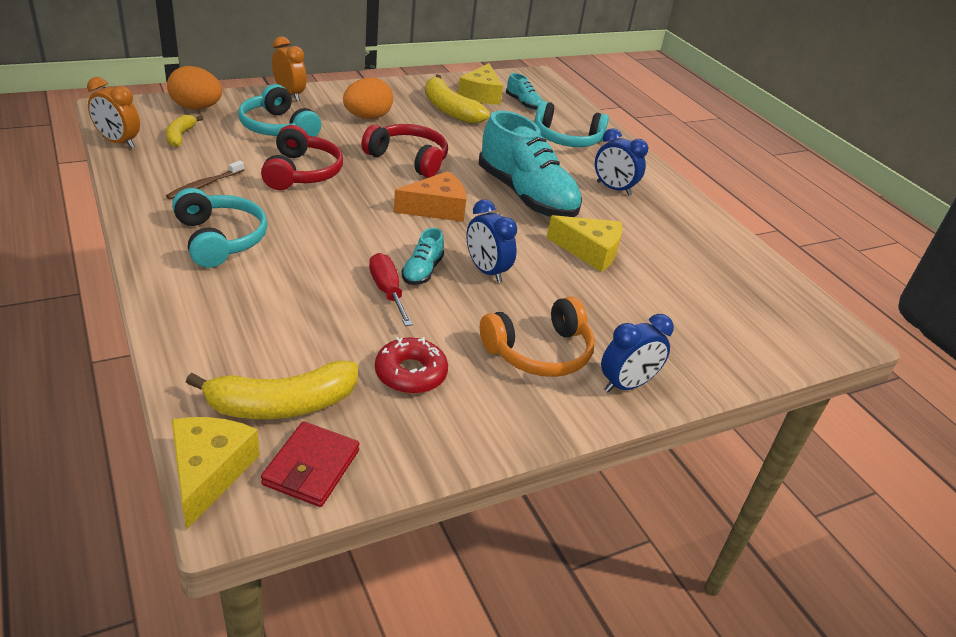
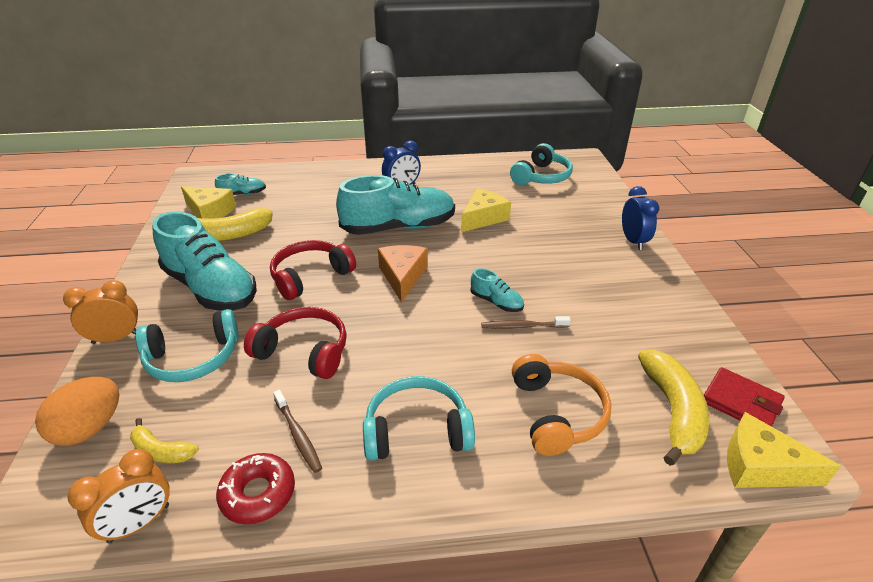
camera: 65 degrees left, 0 degrees up
(367, 117) = (211, 288): orange egg -> turquoise shoe
(387, 291) = (522, 326): red screwdriver -> brown toothbrush
(410, 373) = (628, 332): red donut -> red donut (258, 494)
(486, 271) = (501, 269): blue clock -> none
(539, 352) = (600, 267): orange headphones -> orange headphones (556, 413)
(566, 139) = (317, 188): turquoise headphones -> turquoise headphones (541, 177)

